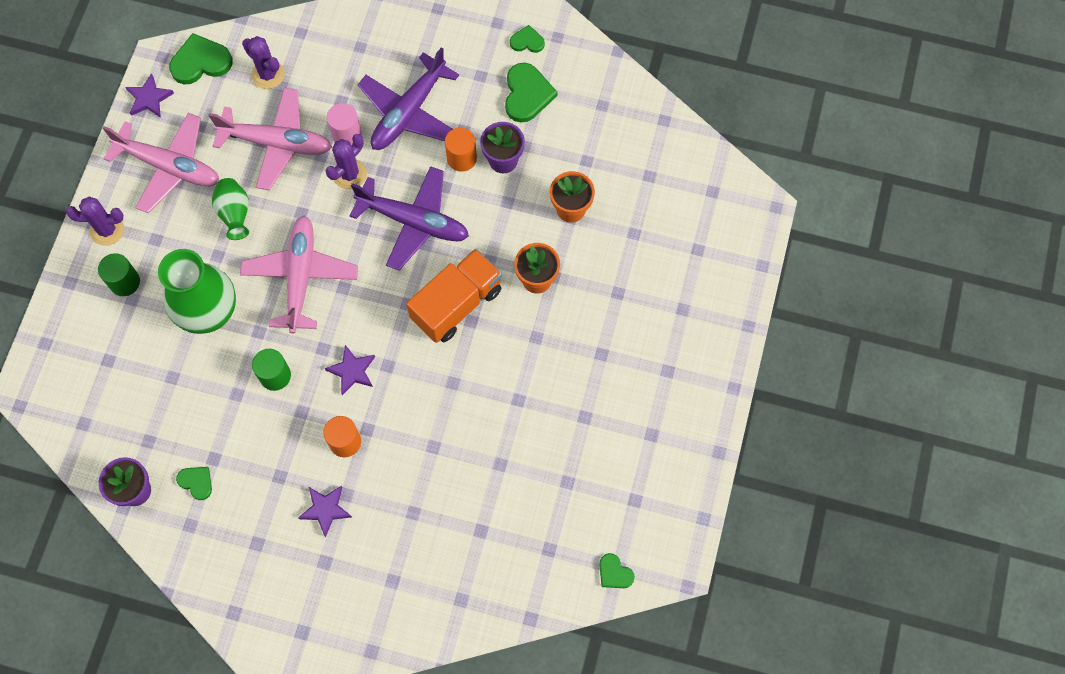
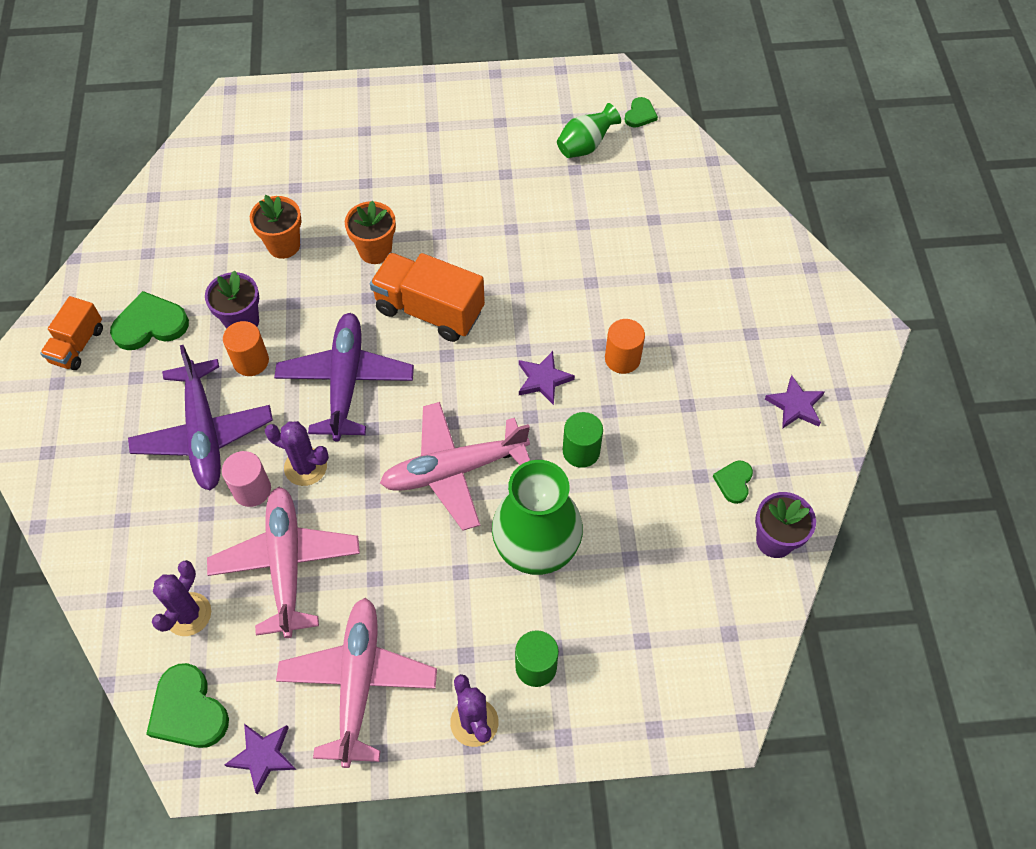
camera: 110 degrees left, 10 degrees down
(235, 214) = (399, 573): green vase -> green vase (585, 146)
(325, 509) = (699, 351): purple star -> purple star (795, 405)
(408, 112) = (204, 434): purple plane -> purple plane turned 60 degrees clockwise
(527, 41) = (77, 345): green heart -> orange truck

